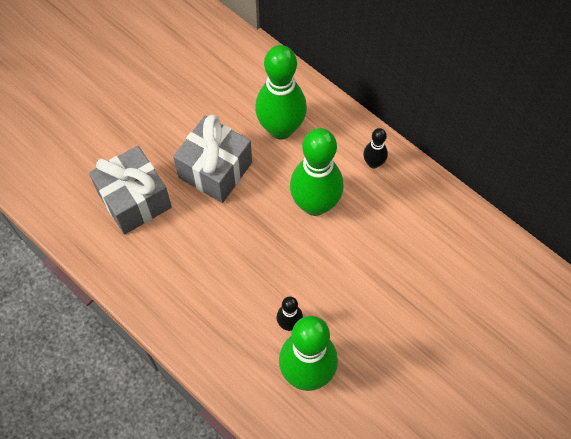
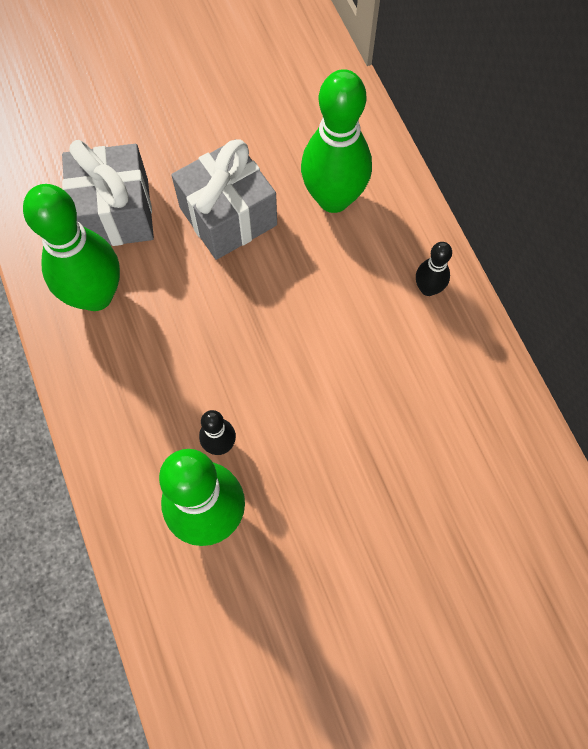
camera: 25 degrees right, 5 degrees up
(315, 204) = (327, 309): green bowling pin -> green bowling pin (96, 295)

